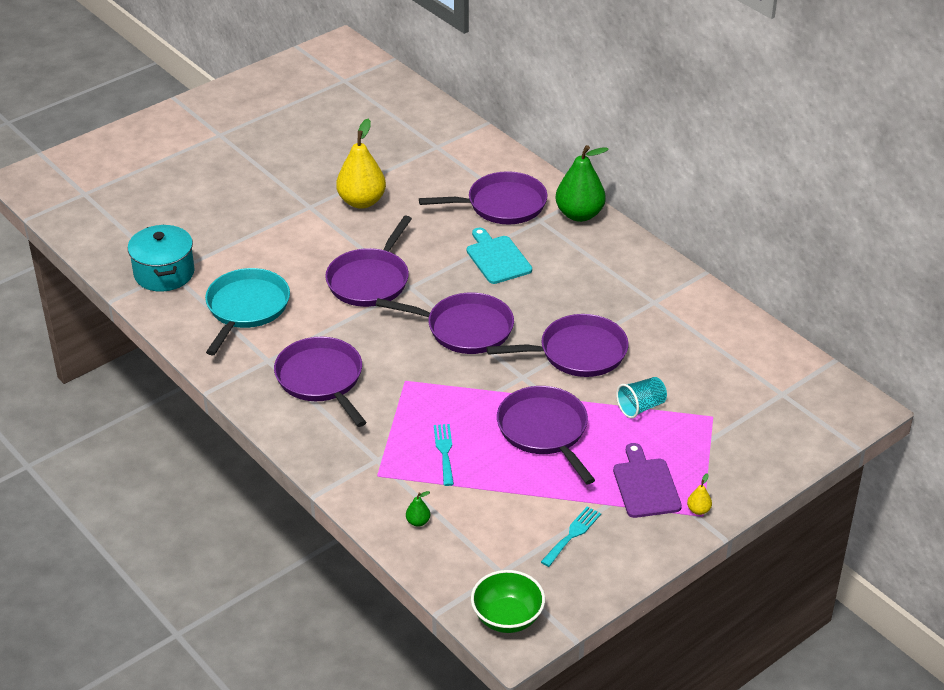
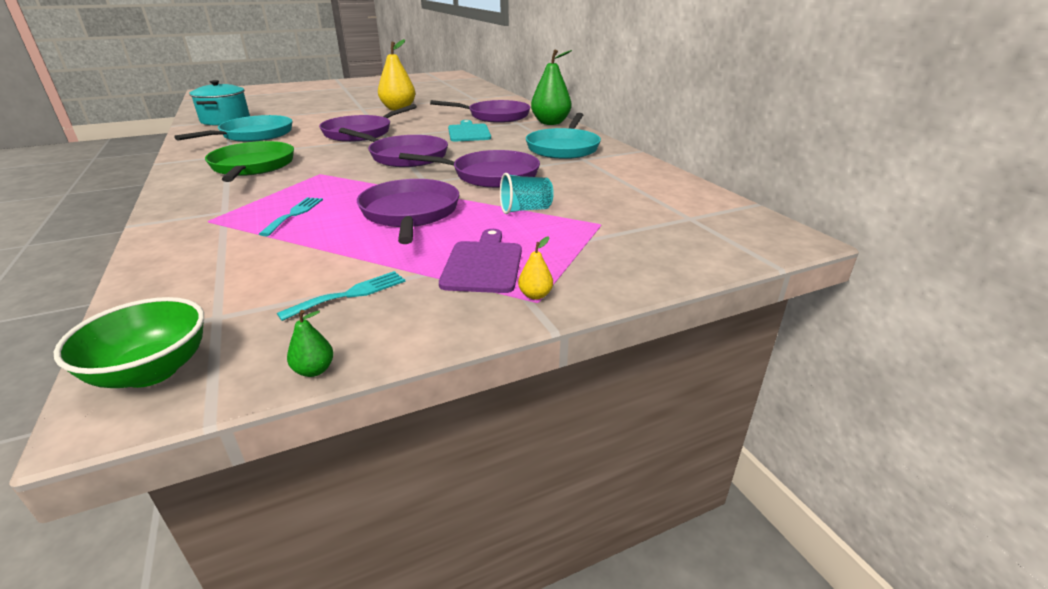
camera: 15 degrees right, 10 degrees down
(321, 379) = (252, 166): purple pan -> green pan
(418, 522) = (191, 258): green pear -> green pear (314, 370)
(623, 280) = (563, 148): none -> turquoise pan

